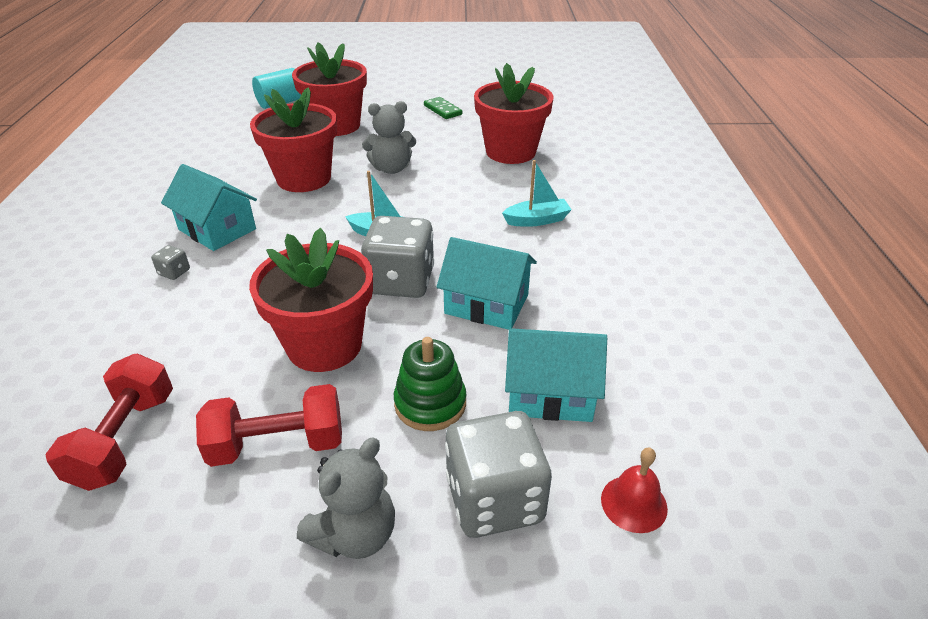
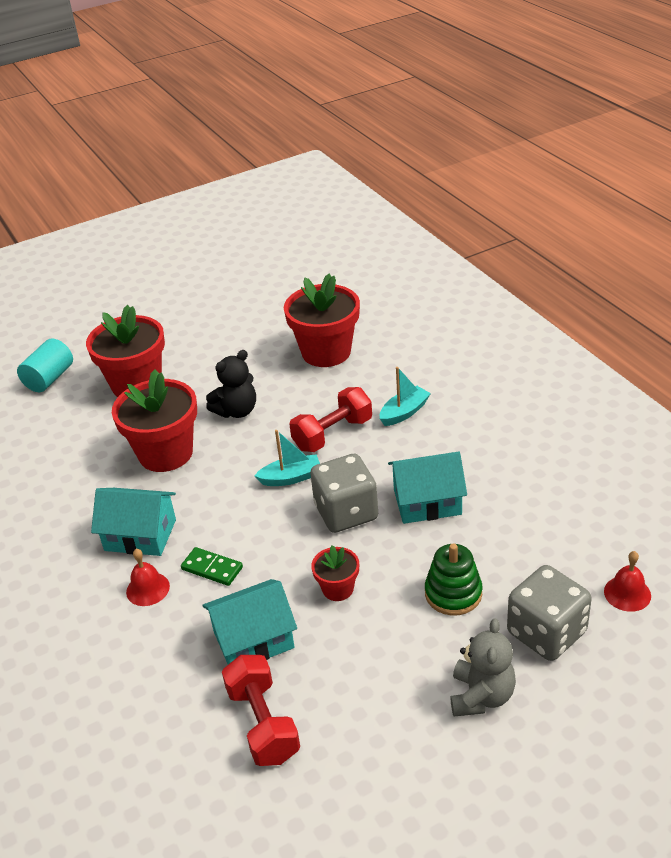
camera: 25 degrees left, 0 degrees up
(174, 272) = (148, 589): grey dice -> red bell
(278, 445) = (377, 671): red dumbbell -> red dumbbell (333, 434)
(324, 345) = (338, 589): red flower pot -> red flower pot, size x0.49
(391, 168) = (236, 411): grey teddy bear -> black teddy bear
(442, 110) = (223, 328): green domino -> green domino (212, 568)
(550, 393) = (525, 548): turquoise house -> turquoise house (253, 639)

